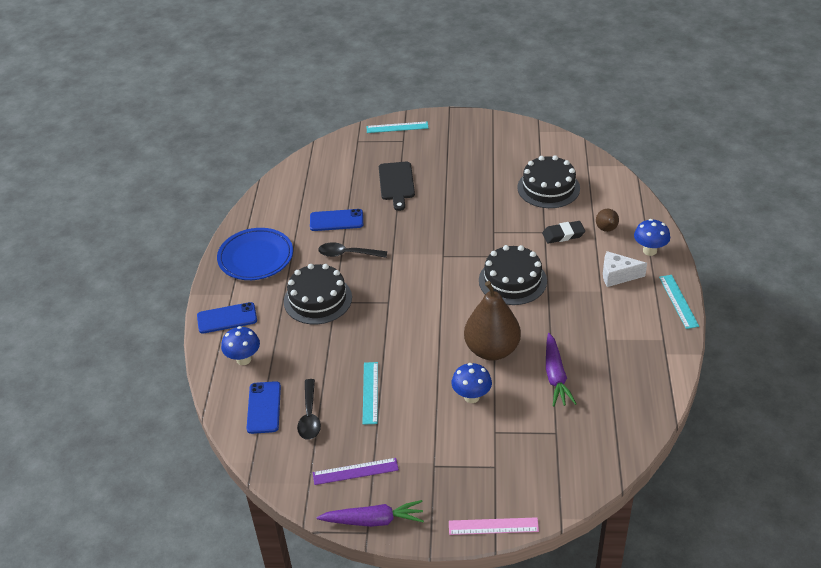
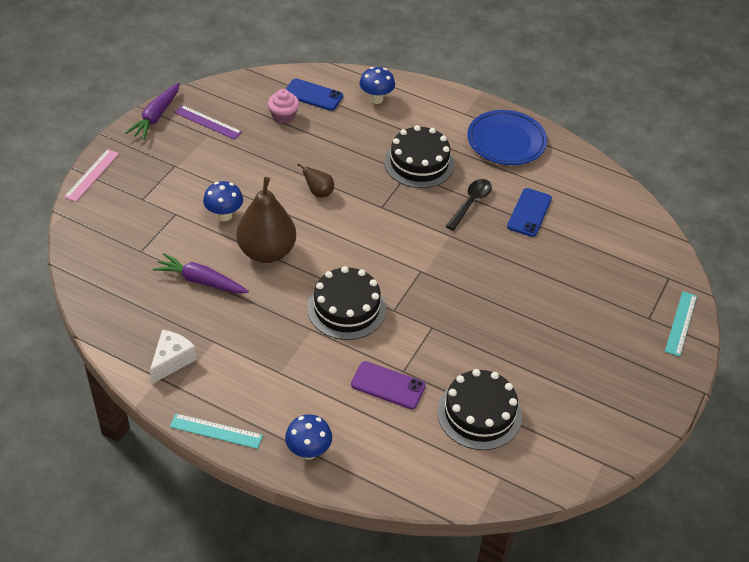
camera: 110 degrees right, 5 degrees up
(227, 318) = (434, 103): blue phone -> none
(309, 416) = (283, 116): black spoon -> pink cupcake
(355, 471) = (207, 122): purple ruler -> purple ruler turned 75 degrees counterclockwise
(370, 392) = (280, 157): turquoise ruler -> none
(396, 183) = (567, 281): black cutting board -> none
(563, 235) = (388, 385): black eraser -> purple phone
(607, 230) = (369, 430): brown pear -> brown pear (319, 192)
(617, 275) = (291, 399): white cheese -> white cheese (172, 360)

